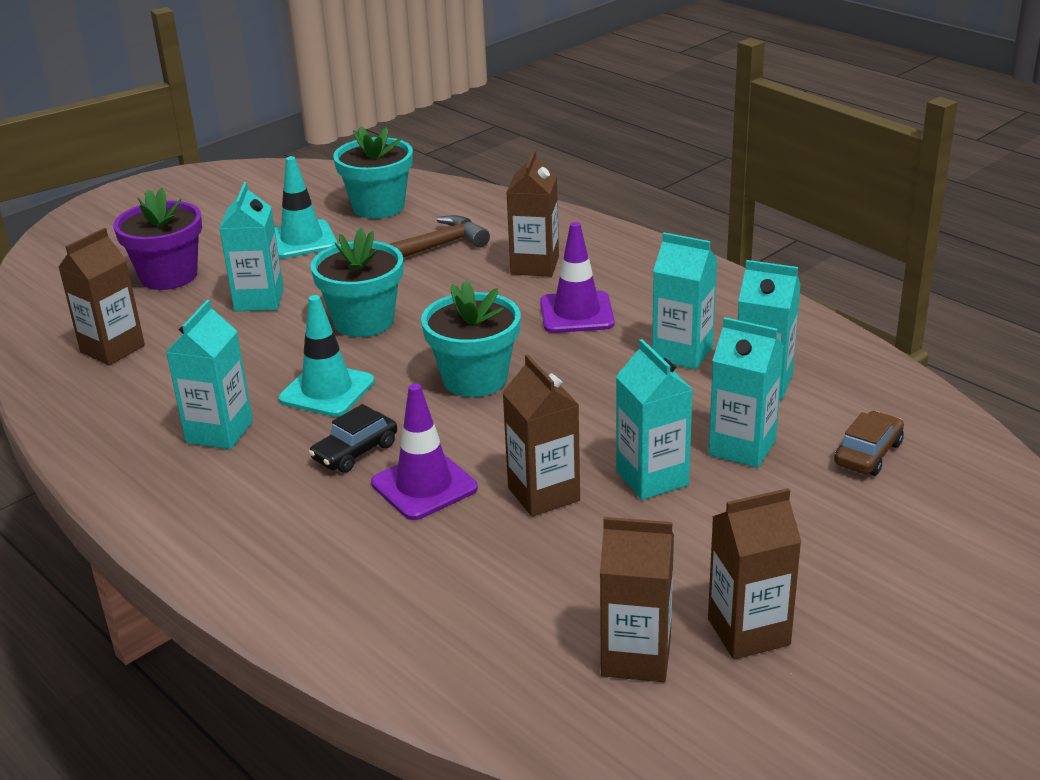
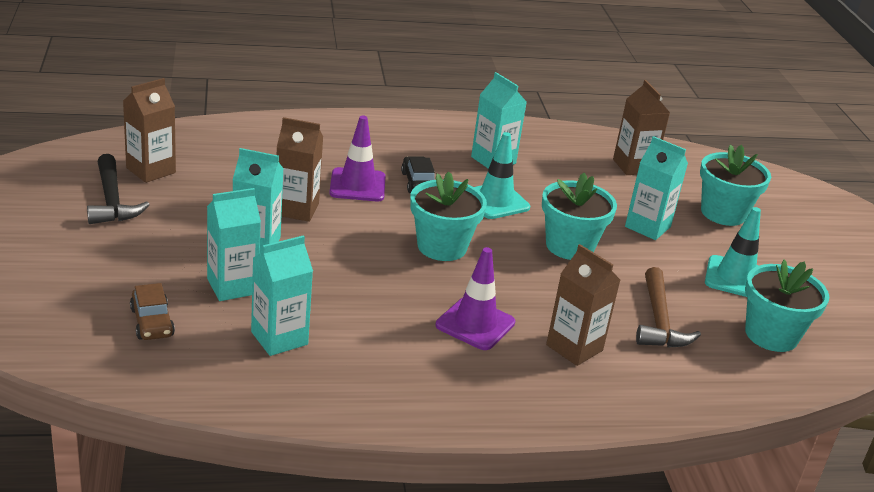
camera: 120 degrees right, 0 degrees up
(169, 276) = (723, 213): purple flower pot -> turquoise flower pot
(682, 353) = (361, 332): turquoise carton -> none
(748, 632) = (112, 201): brown carton -> black hammer

